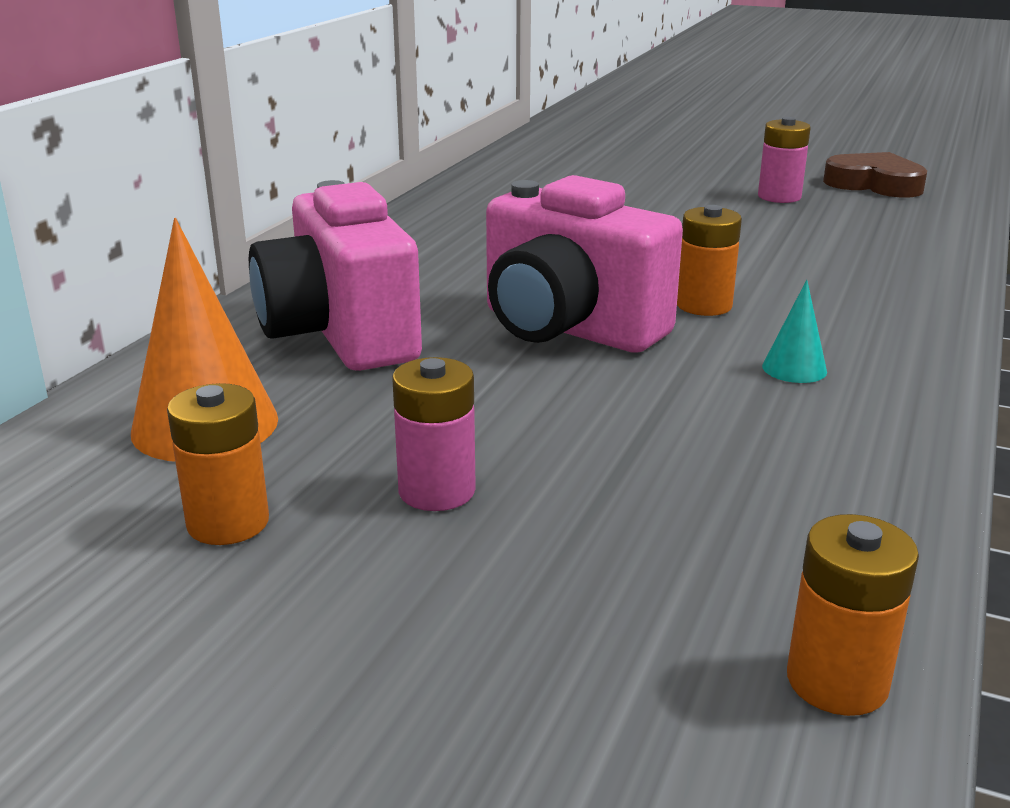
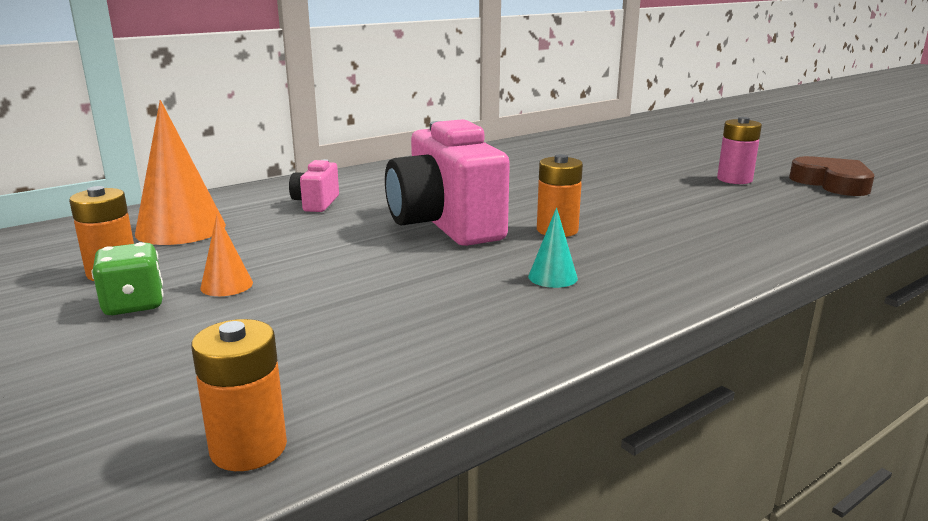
camera: 30 degrees right, 5 degrees down
(340, 335) = (316, 203): pink camera -> pink camera, size x0.46
(357, 559) = (134, 304): none -> green dice
(437, 491) = (226, 285): pink battery -> orange cone

